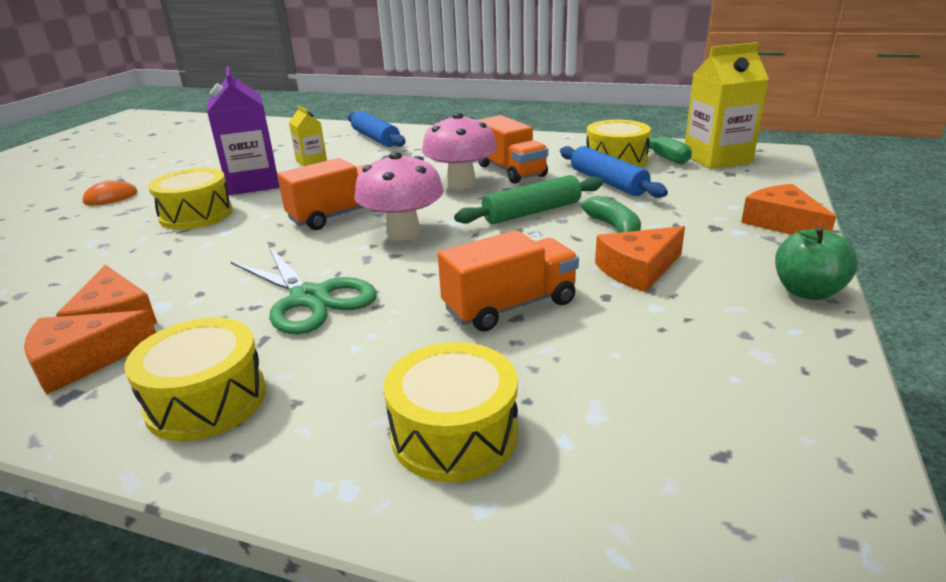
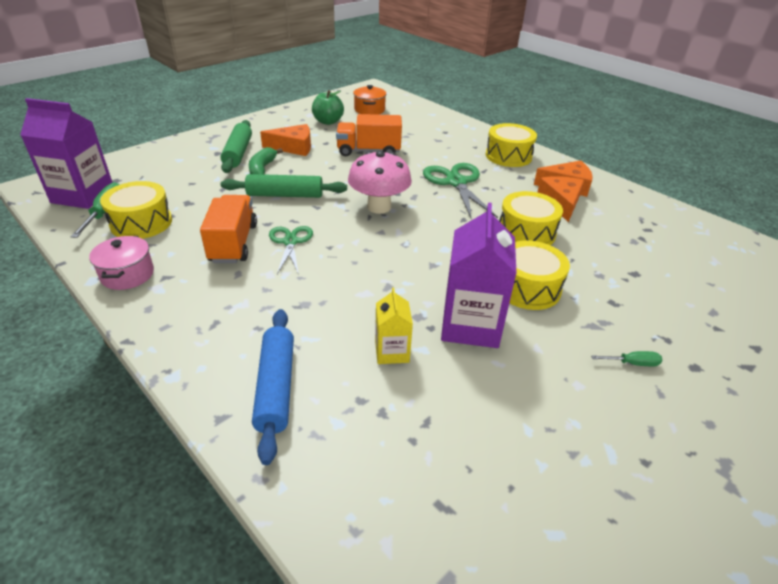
camera: 155 degrees left, 10 degrees up
(111, 198) = (632, 363): orange mouse -> green screwdriver
(339, 215) = (410, 241): orange truck -> none
(454, 434) = (427, 126): yellow drum -> yellow drum (526, 232)
(461, 184) = (290, 242): pink mushroom -> green scissors
(552, 142) = (127, 274): none -> pink pot
(607, 182) = (196, 202): blue rolling pin -> none
(670, 439) = (369, 110): none -> orange pot
(690, 235) = (238, 153): none -> green rolling pin
(717, 158) = (83, 195): yellow carton -> purple carton
(782, 223) = (185, 144): orange cheese -> none
(807, 292) = (252, 121): green apple -> green apple (328, 122)

